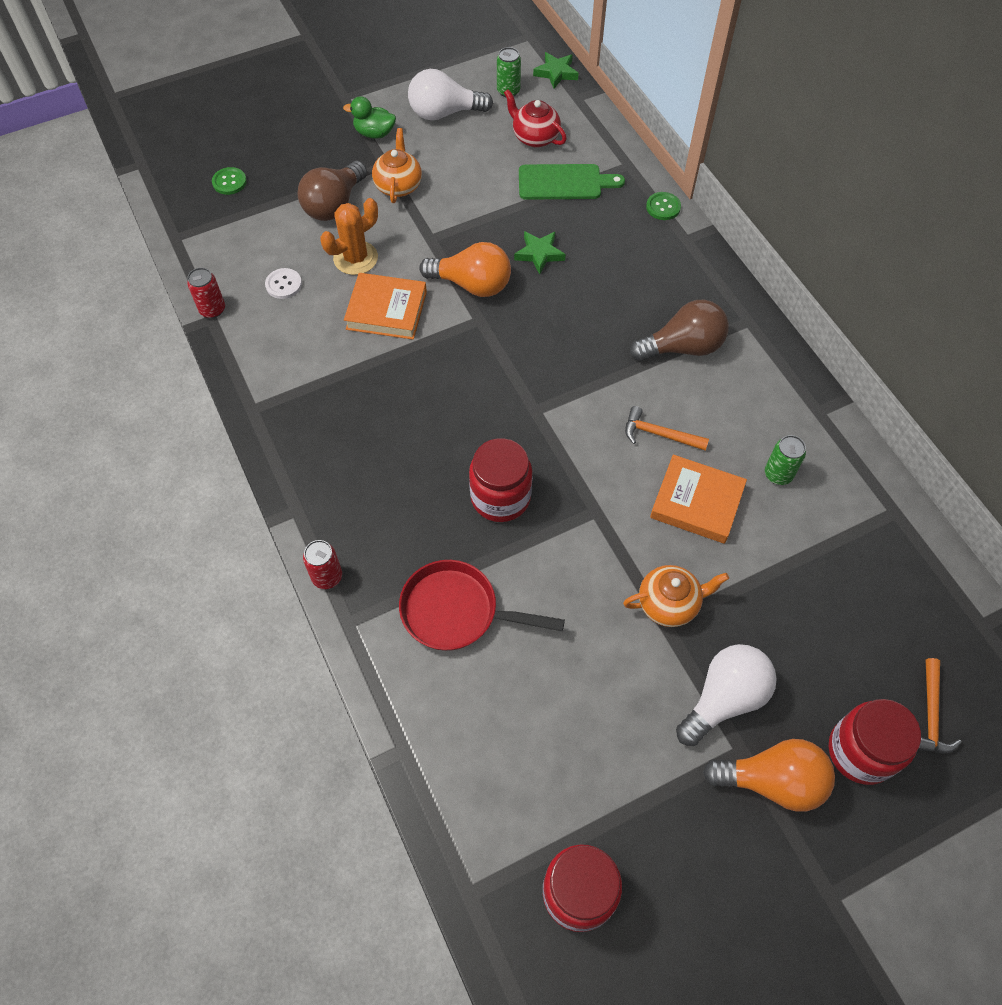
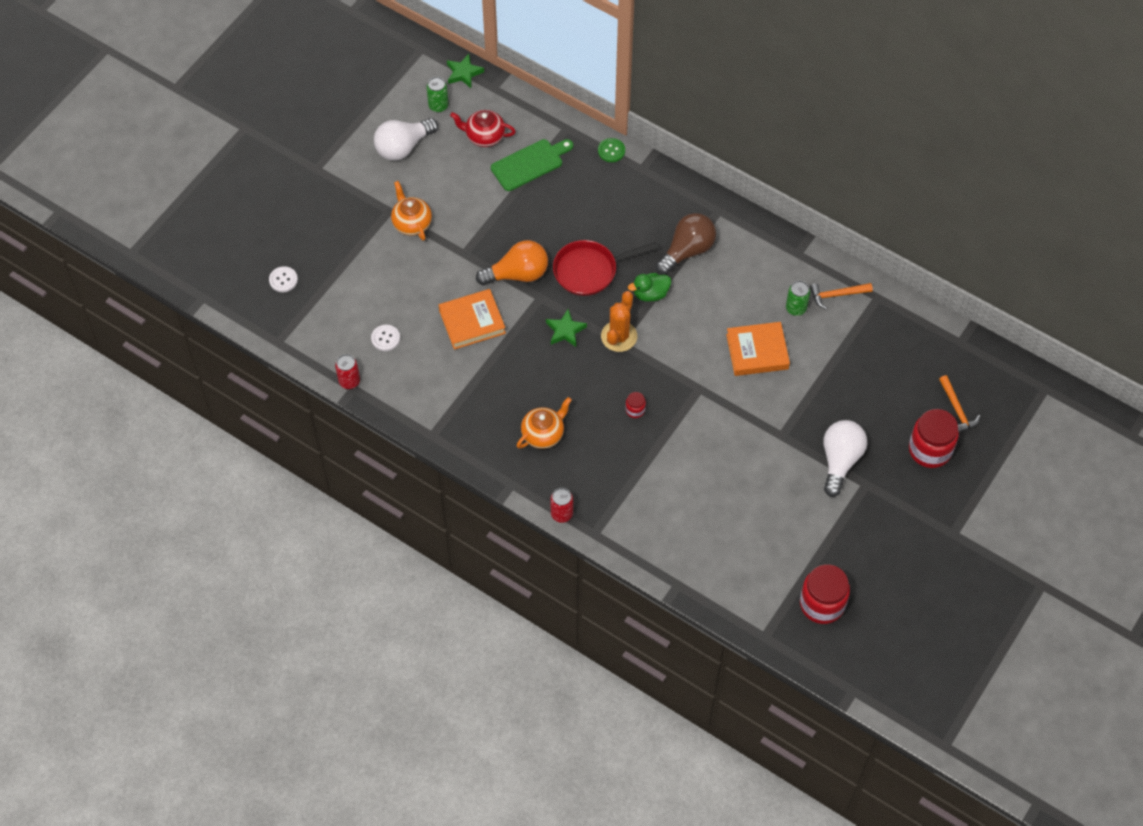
camera: 30 degrees left, 0 degrees up
(229, 182) = (283, 280): green button -> white button
(334, 205) = (376, 260): brown light bulb -> none
(355, 258) = (422, 294): orange cactus -> orange cactus (619, 336)
(374, 133) = (362, 188): green duck -> green duck (650, 294)
(457, 611) = (655, 492): red pan -> red pan (590, 270)
(500, 497) = (635, 410): red jar -> red jar, size x0.45
(539, 254) = (548, 228): green star -> green star (565, 330)
(659, 434) = (708, 319): orange hammer -> orange hammer (837, 295)
(669, 603) = (777, 422): orange teapot -> orange teapot (543, 434)
(772, 781) = (891, 491): orange light bulb -> none

